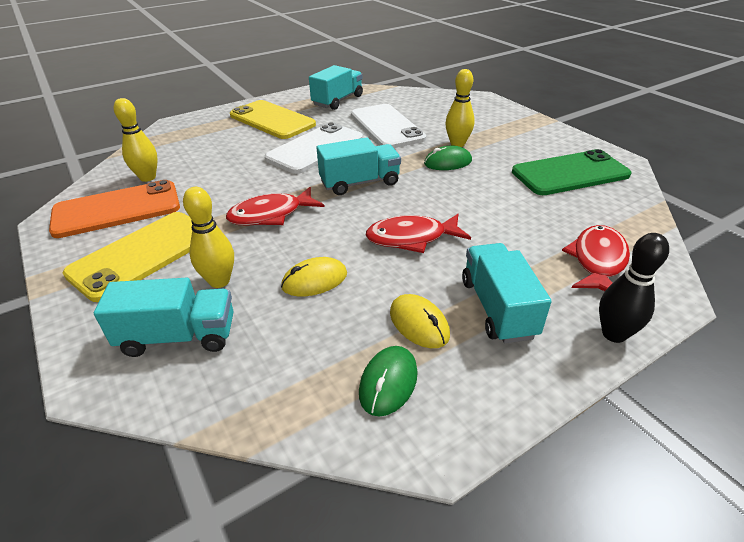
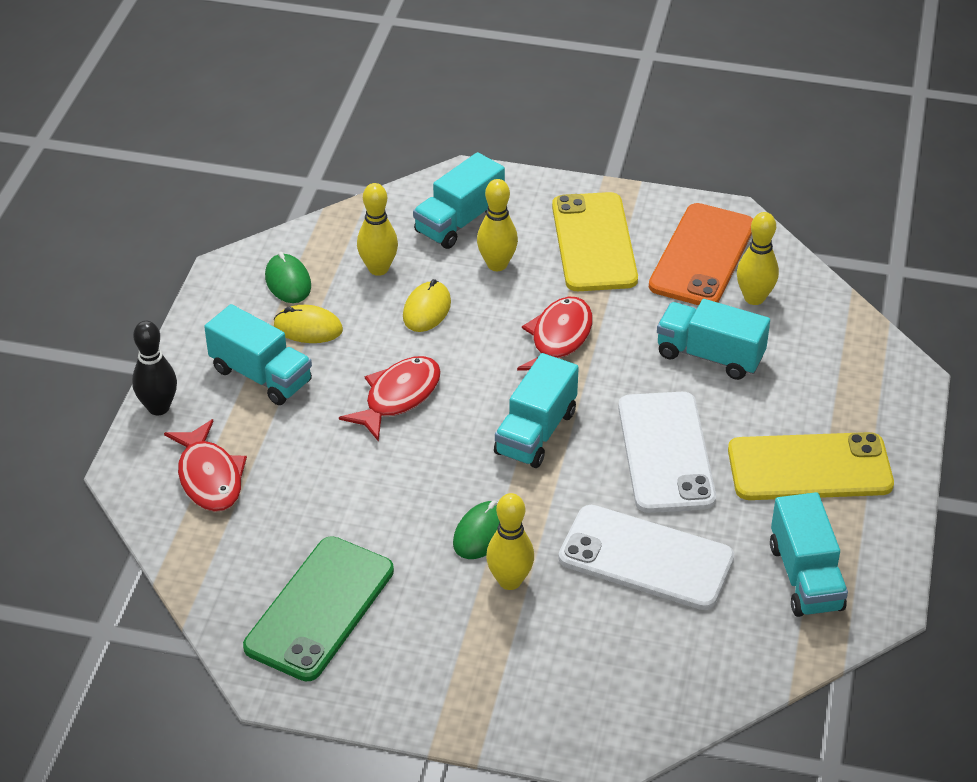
camera: 135 degrees right, 5 degrees up
(221, 168) = (710, 356): none -> turquoise truck
(299, 338) = (378, 269): none -> yellow bowling pin

